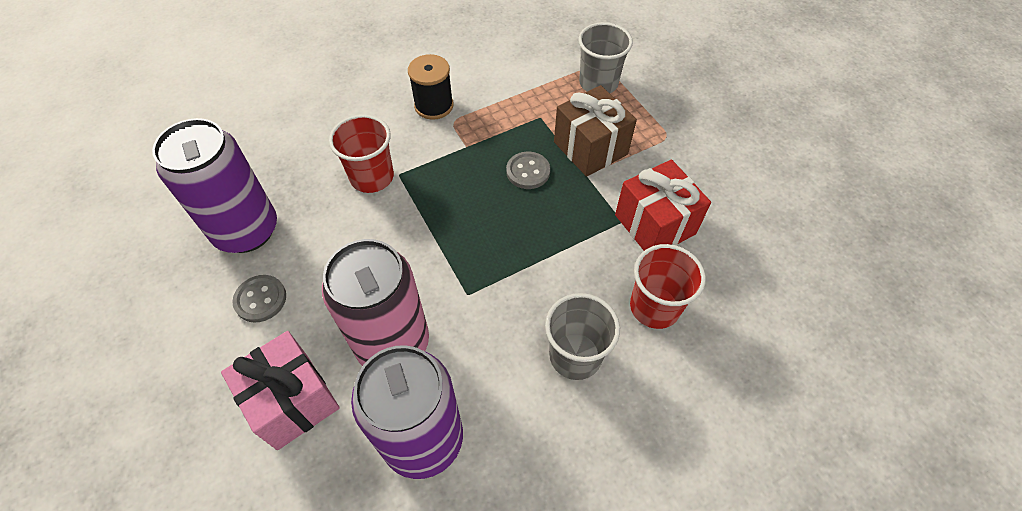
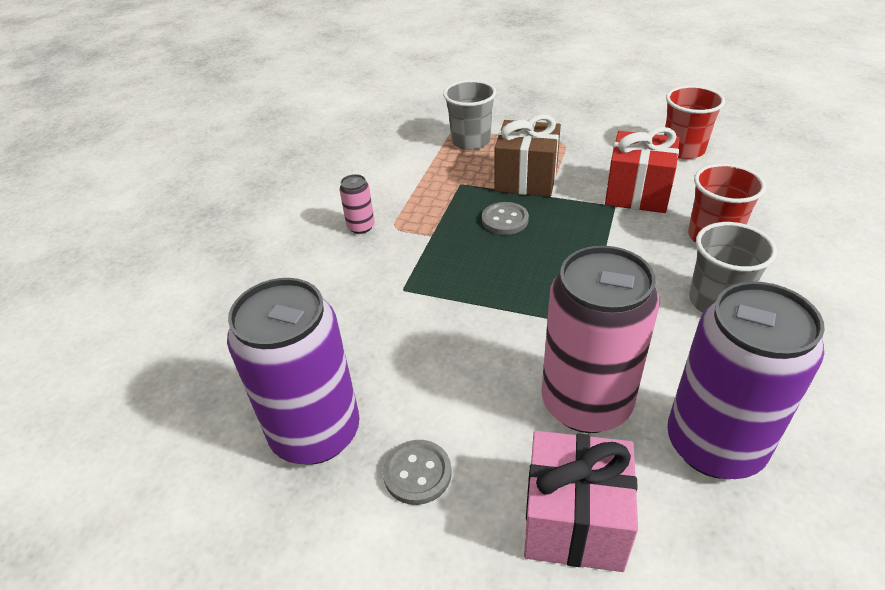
camera: 40 degrees left, 15 degrees down
(372, 177) = (381, 307): red cup -> red cup (683, 150)
(434, 105) = (361, 227): black spool -> pink can

